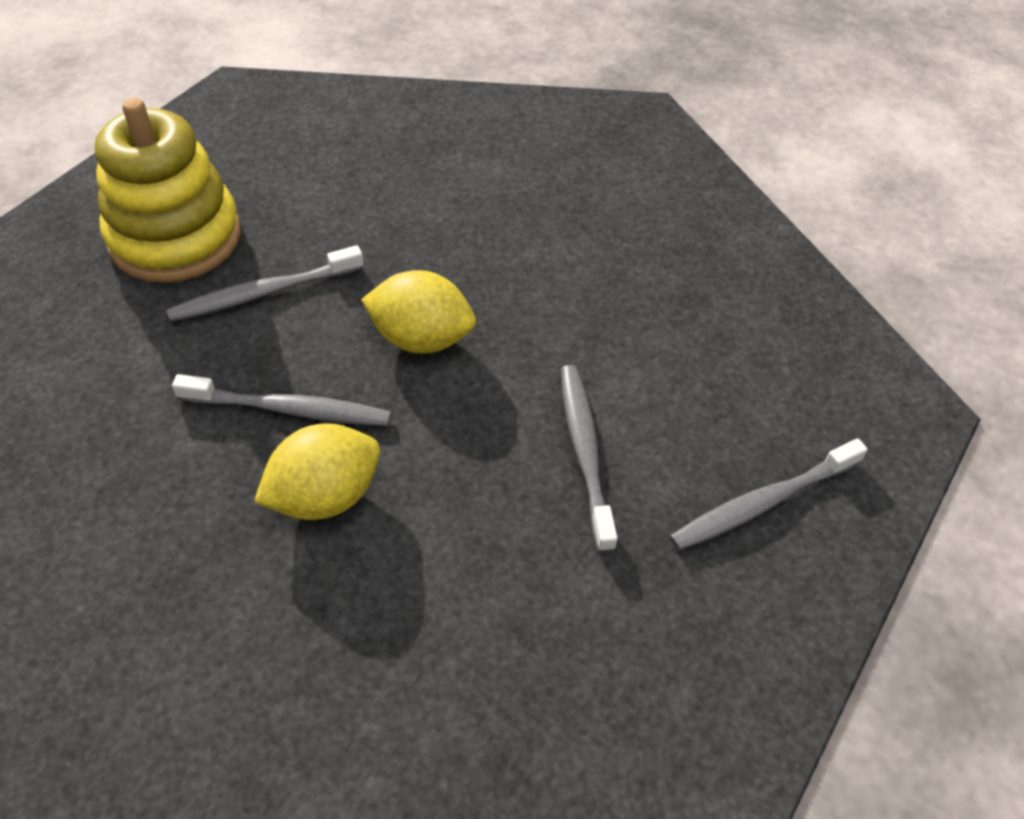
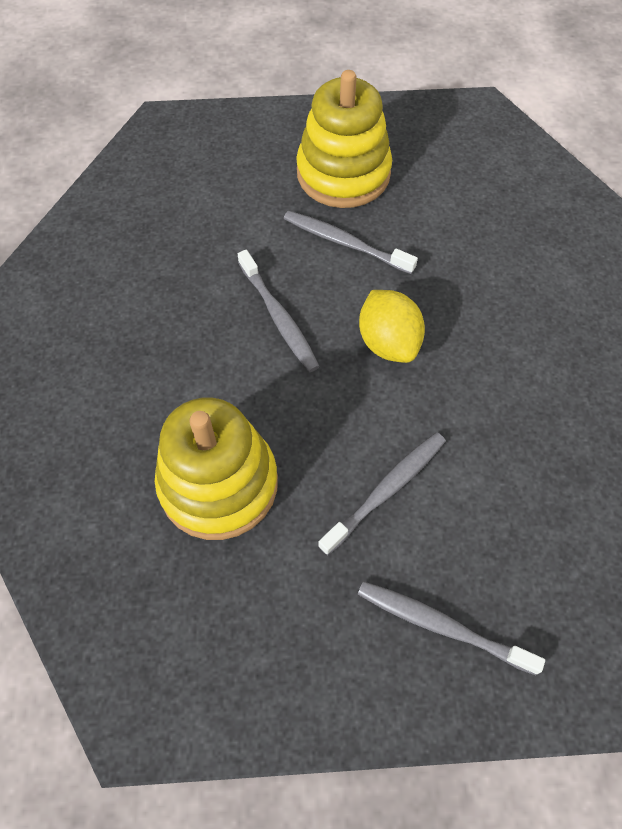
camera: 55 degrees right, 10 degrees up
(325, 496) = (238, 377): yellow lemon -> none
(441, 602) = (218, 484): none -> yellow stacking toy

